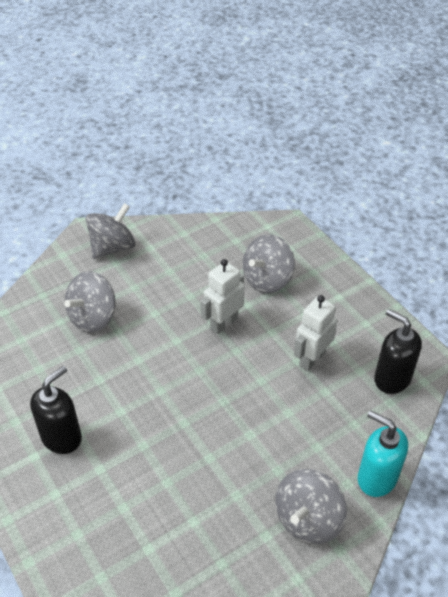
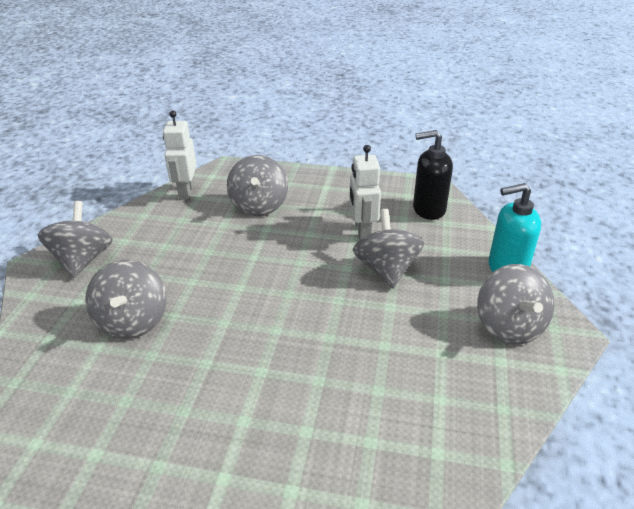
camera: 45 degrees left, 10 degrees down
(62, 437) = (231, 437): black soap dispenser -> none
(223, 323) = (264, 251): white robot -> white robot (186, 192)
(285, 404) = (386, 270): none -> grey spinning top

